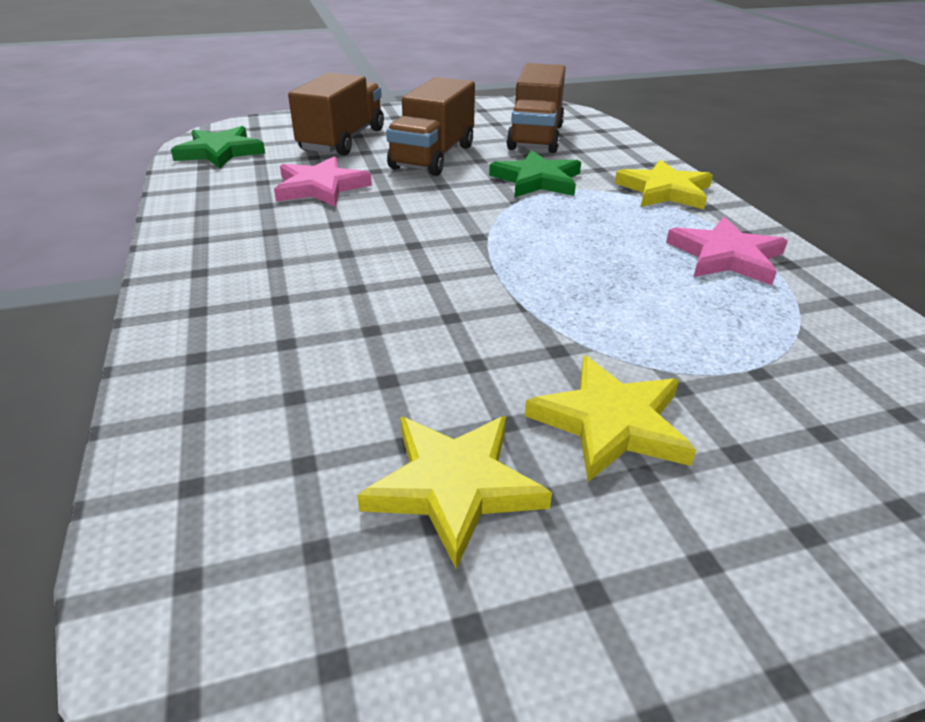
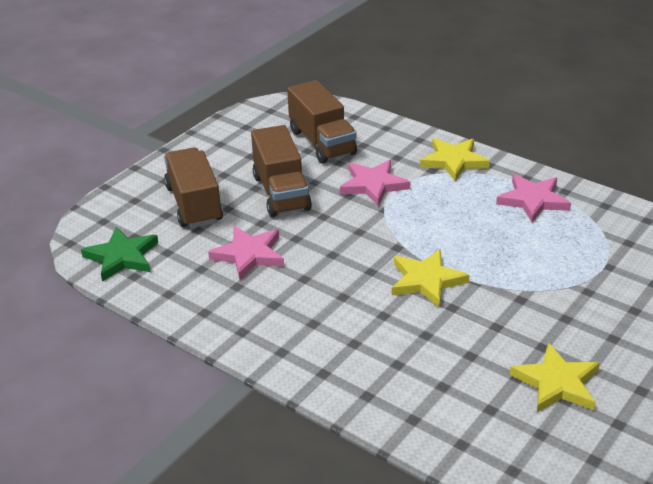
camera: 35 degrees left, 0 degrees up
(537, 180) = (373, 185): green star -> pink star
(611, 422) = (580, 323): yellow star -> yellow star (426, 281)

